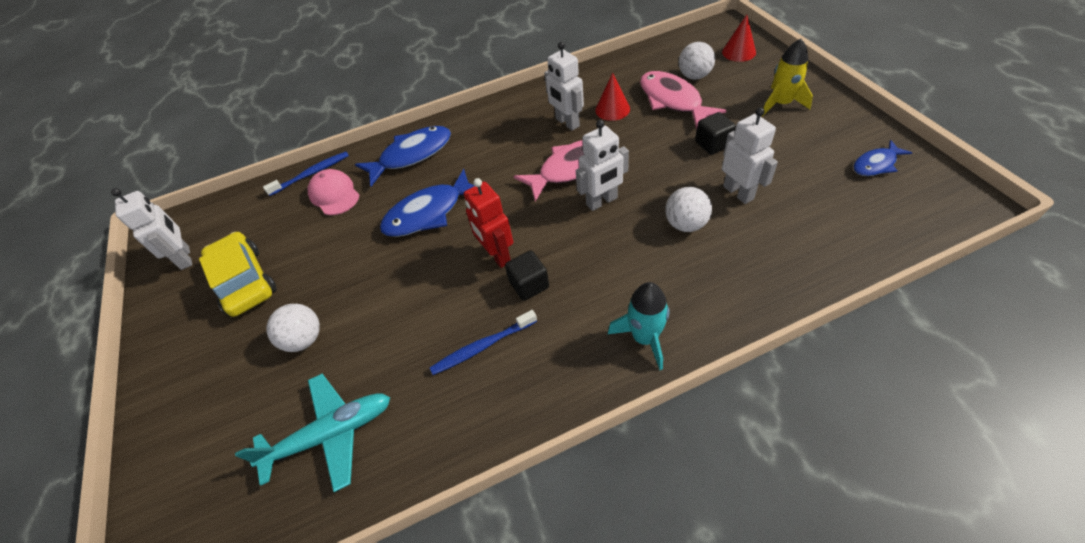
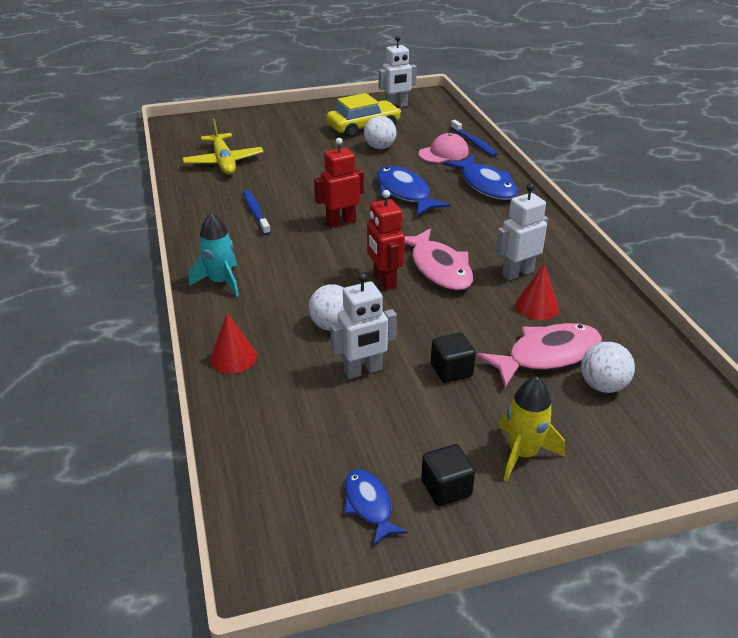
camera: 90 degrees right, 15 degrees down
(304, 339) = (300, 150): white ball -> white ball (380, 147)
(330, 434) = (224, 162): turquoise plane -> yellow plane
(529, 284) = (302, 235): black cube -> black cube (446, 488)
(602, 201) = (384, 280): white robot -> red robot
(739, 52) = (667, 446): red cone -> red cone (233, 357)

